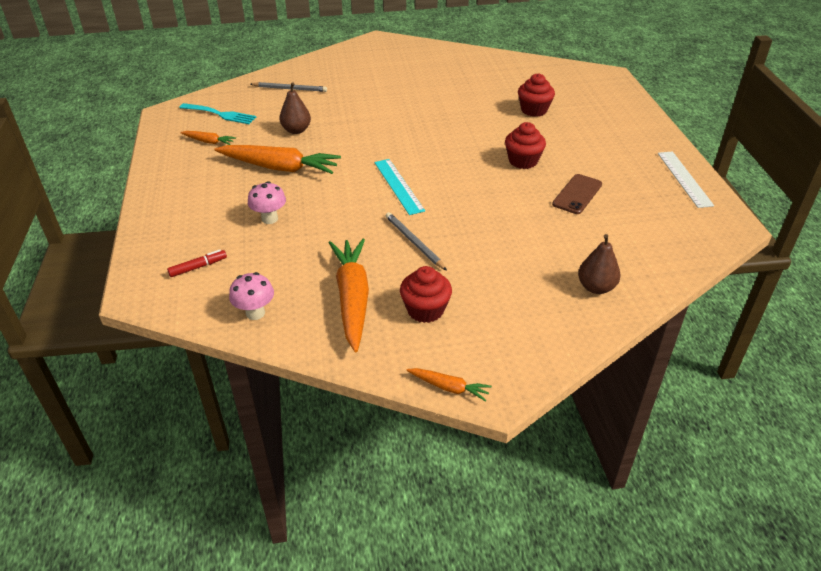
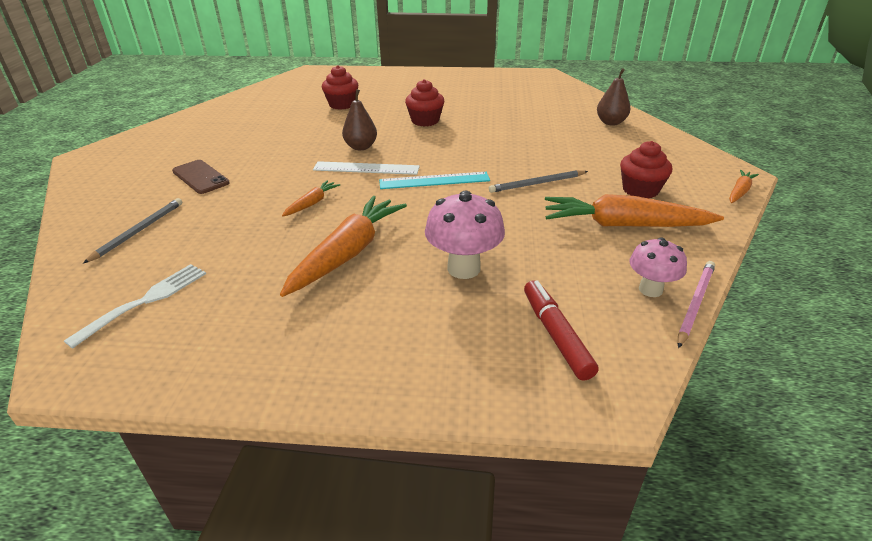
camera: 75 degrees left, 5 degrees down
(198, 267) = (556, 335): red marker -> red marker, size x1.56
(209, 142) = (224, 316): orange carrot -> orange carrot (312, 203)
(220, 114) = (146, 301): turquoise fork -> white fork
(239, 337) = (695, 303): none -> pink pencil
(269, 219) = (463, 268): pink mushroom -> pink mushroom, size x1.53
(296, 130) = (262, 234): brown pear -> brown pear (361, 147)
(577, 194) = (487, 110): brown phone -> brown phone (200, 177)
(684, 178) = (483, 76): white ruler -> white ruler (366, 168)

